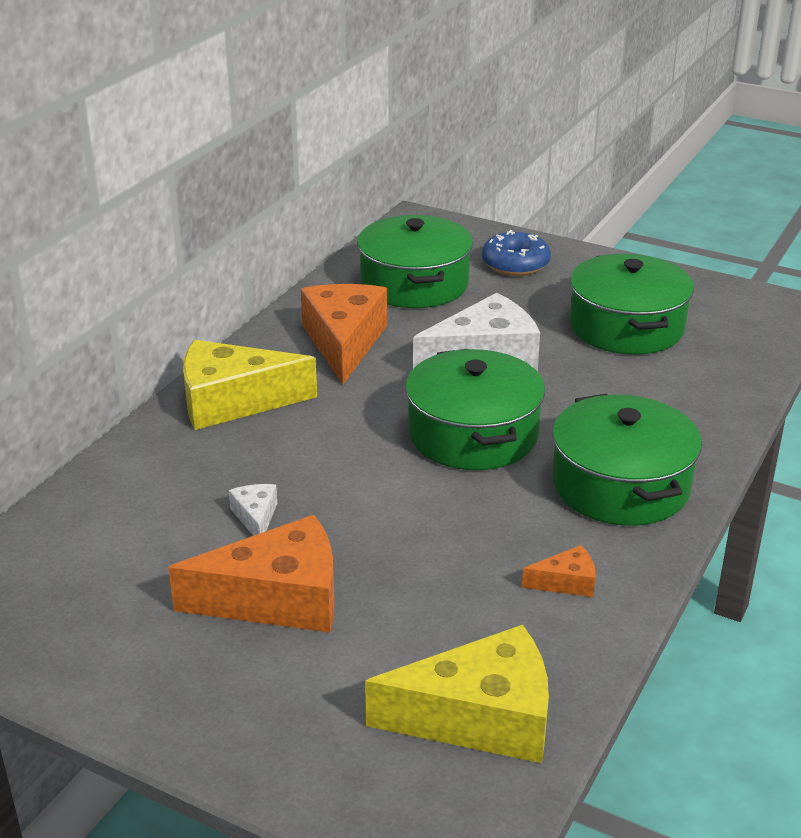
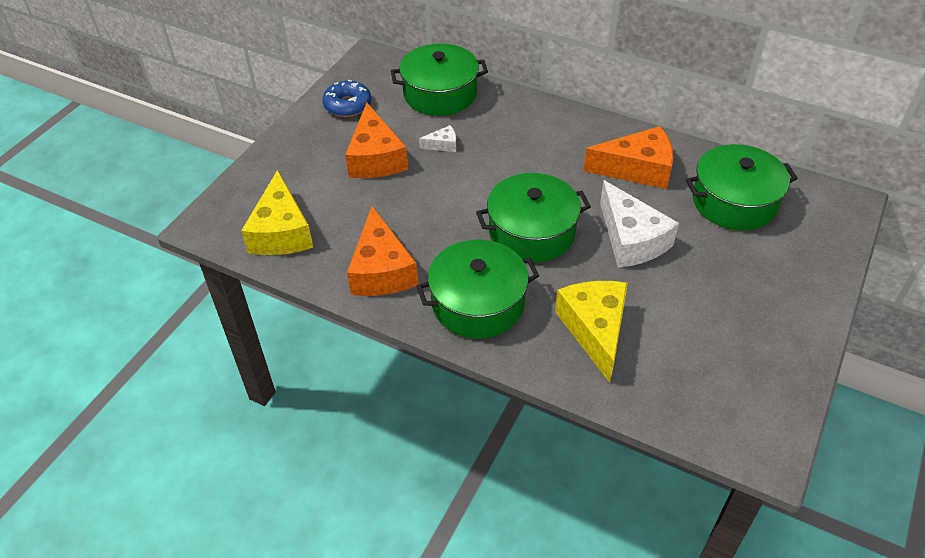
camera: 90 degrees right, 15 degrees up
(233, 401) = (557, 126): yellow cheese -> yellow cheese (595, 330)
(515, 264) = (788, 261): blue donut -> blue donut (347, 105)
(566, 582) = (381, 270): orange cheese -> orange cheese, size x2.21
(626, 327) = (698, 326): green pot -> green pot (440, 94)

